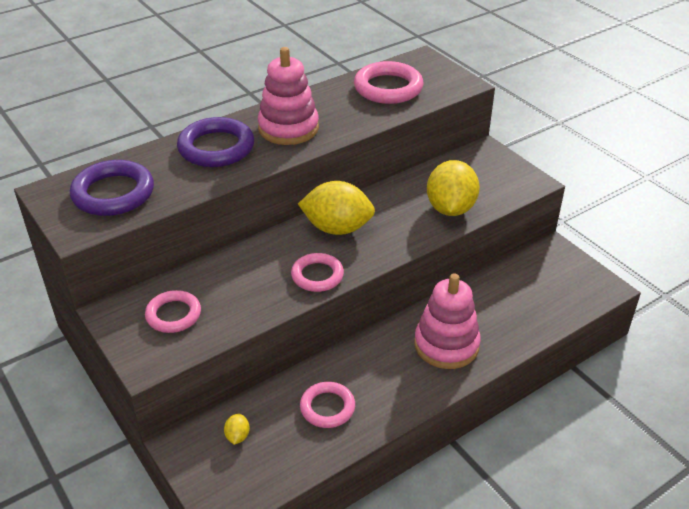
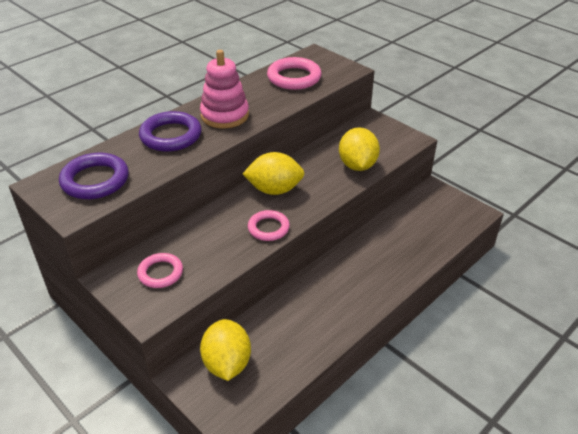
camera: 10 degrees left, 0 degrees up
(237, 436) = (227, 363): yellow lemon -> yellow lemon, size x2.42
(327, 407) = (293, 331): pink ring -> none
(446, 345) = (372, 270): pink stacking toy -> none

